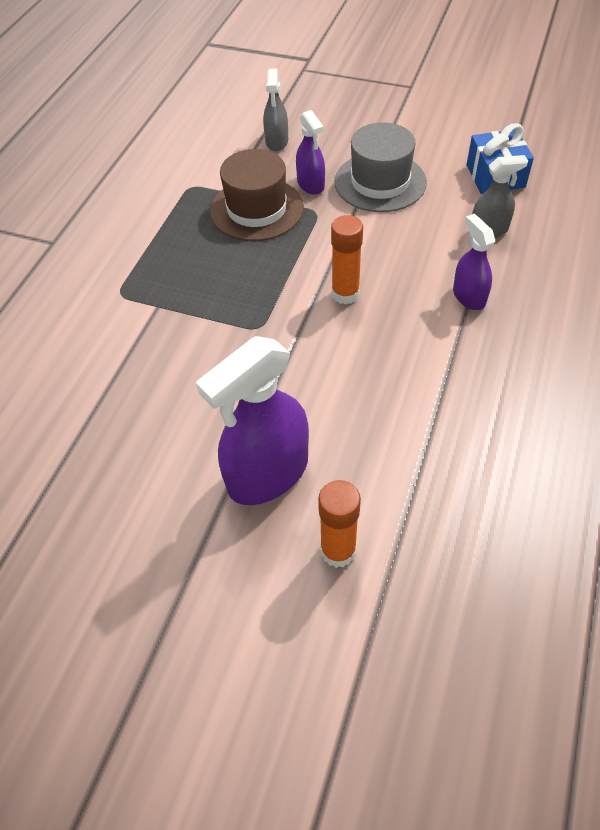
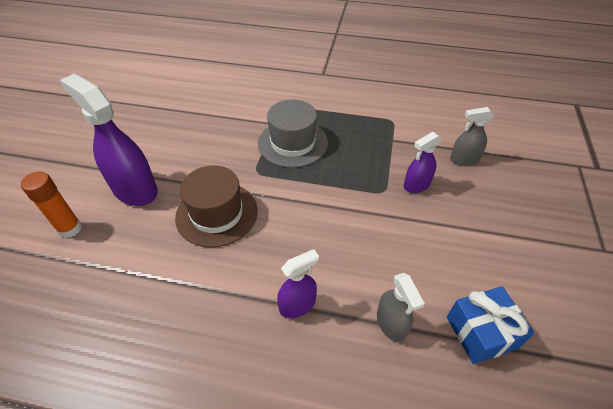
camera: 80 degrees right, 5 degrees down
(256, 209) = (377, 157): brown hat -> brown hat (217, 214)
(345, 294) = (292, 216): orange glue stick -> none
(380, 182) = (436, 231): grey hat -> grey hat (292, 143)

